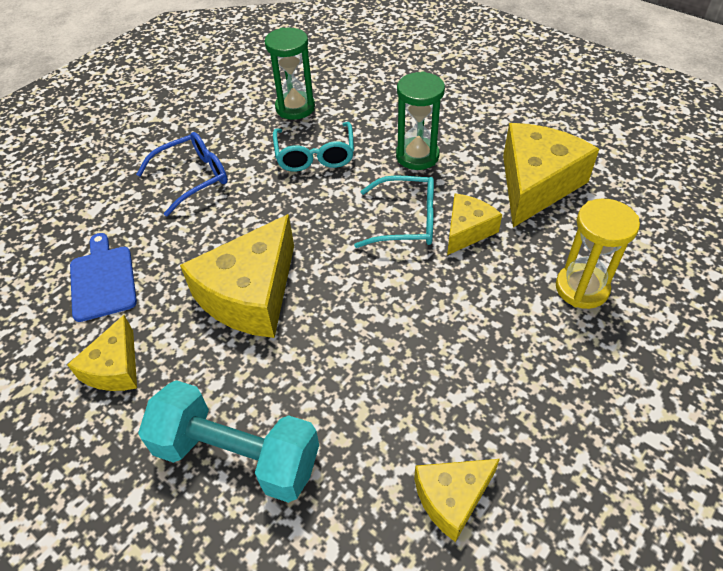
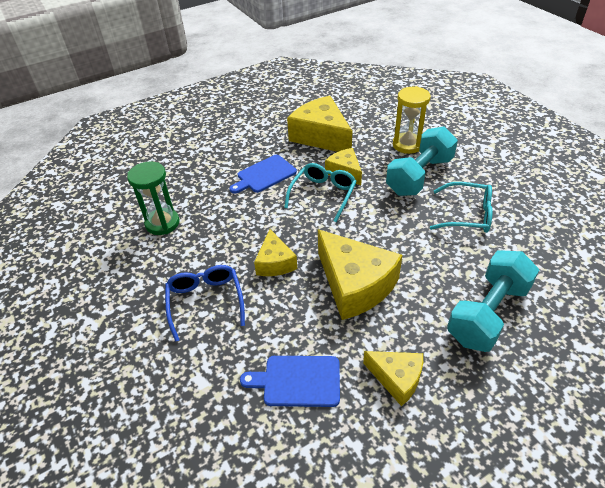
camera: 70 degrees left, 5 degrees down
(315, 155) = (228, 223): turquoise glasses -> turquoise glasses (467, 215)
(417, 156) = (264, 175): green hourglass -> blue cutting board
(452, 498) = (528, 226): yellow cheese -> yellow cheese (275, 262)
(507, 320) = (419, 176): none -> turquoise dumbbell

